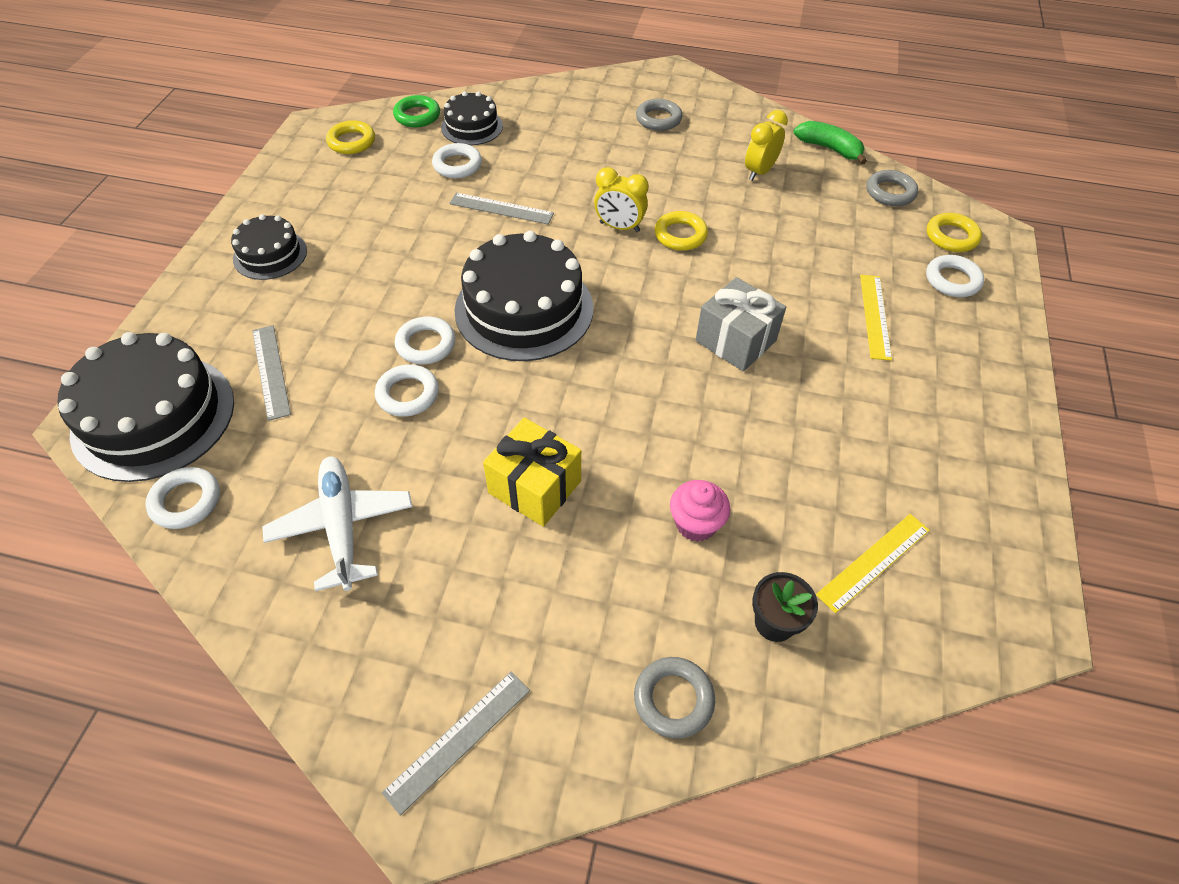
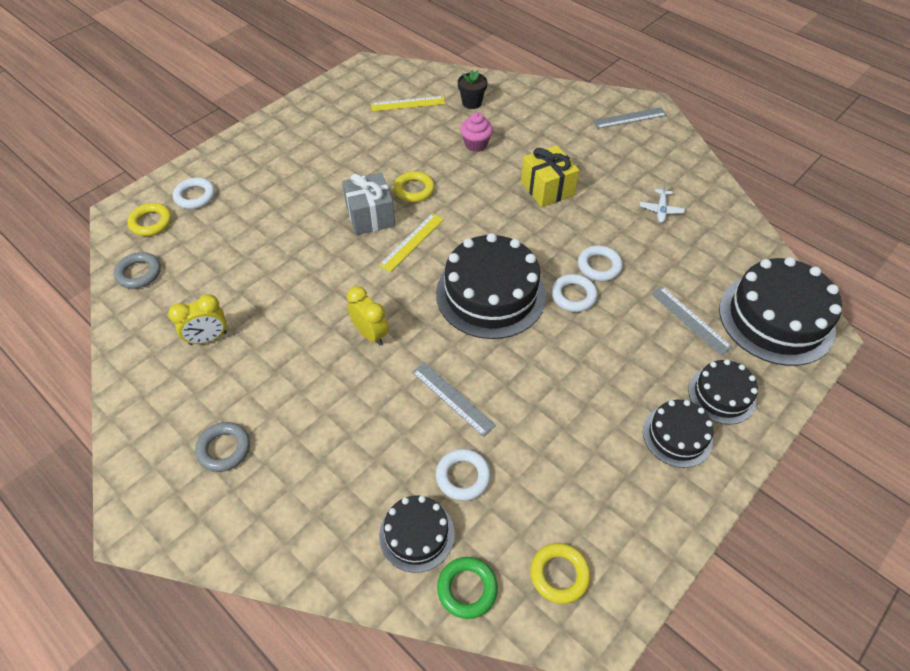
camera: 150 degrees left, 0 degrees up
(186, 501) = (752, 256): white ring -> none
(225, 305) = (722, 395): none -> black cake
(271, 371) = (690, 320): grey ruler -> grey ruler turned 45 degrees counterclockwise
(342, 526) = (661, 210): white plane -> white plane, size x0.52
(673, 699) = (534, 98): grey ring -> none
(680, 235) = (331, 306): yellow ring -> yellow ring (414, 190)
(829, 149) = (124, 336): green banana -> none
(874, 316) = (271, 196): yellow ruler -> yellow ruler (412, 242)

